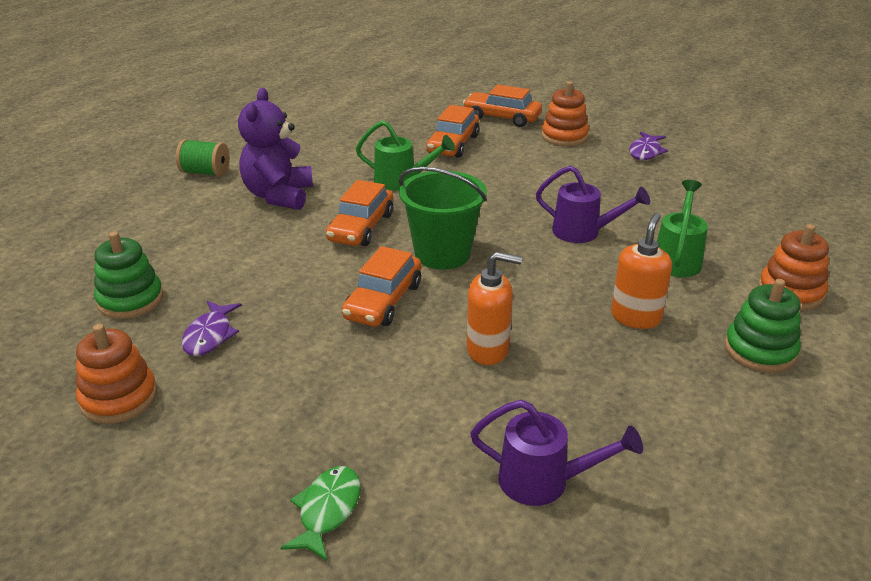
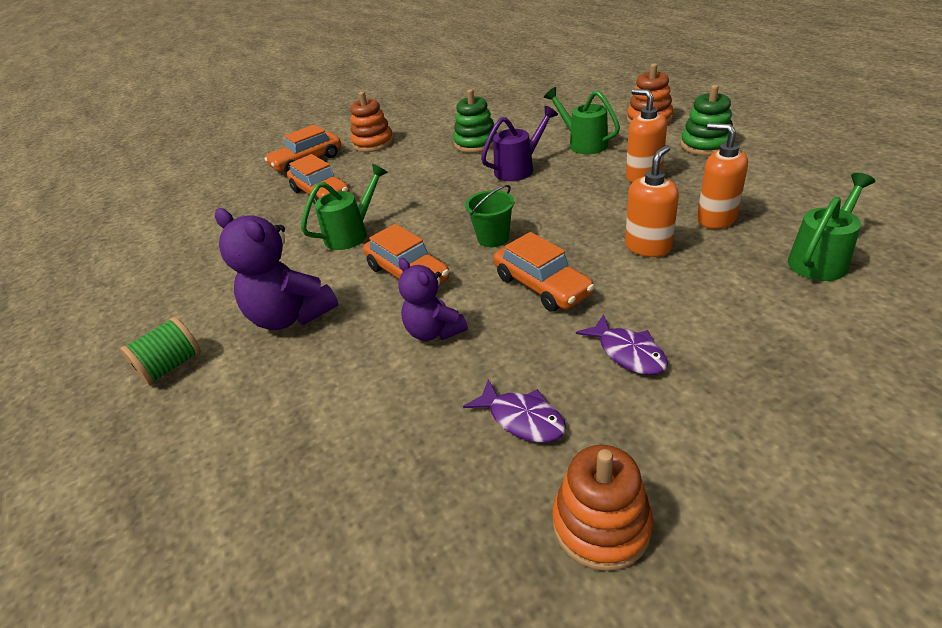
camera: 55 degrees left, 5 degrees up
(130, 300) = (397, 484): green stacking toy -> green stacking toy (476, 143)
(292, 264) = (434, 331): none -> purple teddy bear
(327, 511) = (838, 382): green fish -> none
(442, 254) = (493, 238): green bucket -> green bucket, size x0.59
(544, 481) = (821, 259): purple watering can -> green watering can
(578, 387) = (716, 218): none -> orange soap dispenser
(645, 152) = (434, 119): purple fish -> purple fish (628, 353)

